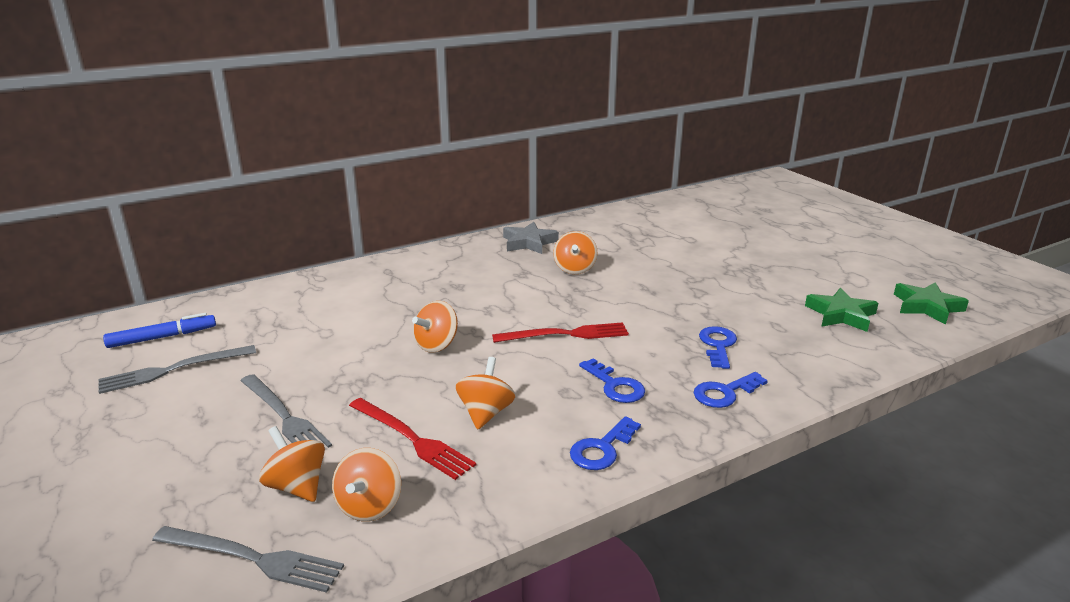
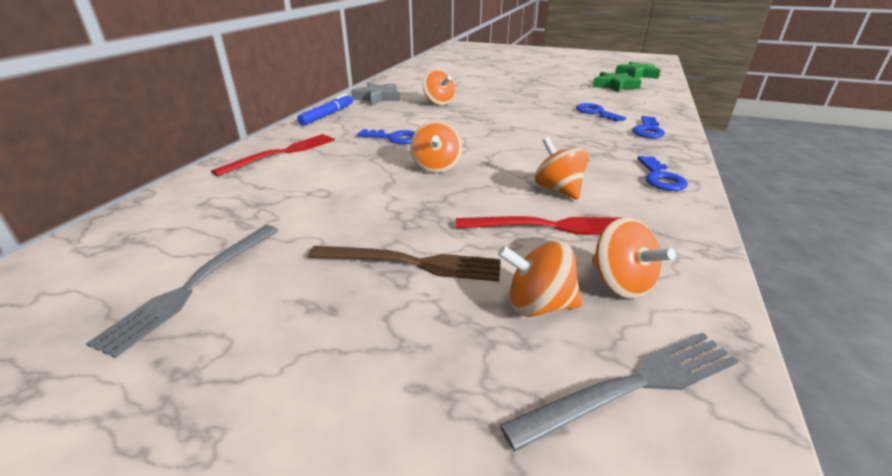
camera: 40 degrees left, 5 degrees up
(162, 337) = (117, 265): blue marker -> blue marker (327, 115)
(284, 417) = (411, 263): grey fork -> brown fork
(566, 334) = (508, 133): red fork -> red fork (282, 153)
(615, 386) = (593, 147): blue key -> blue key (394, 138)

